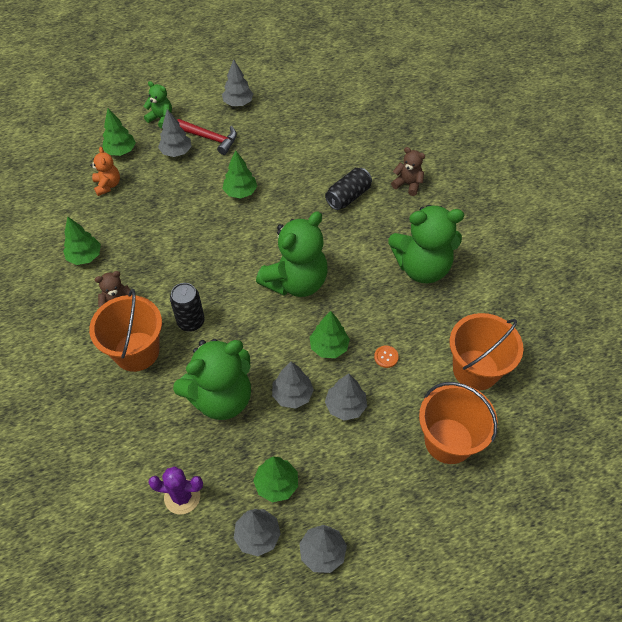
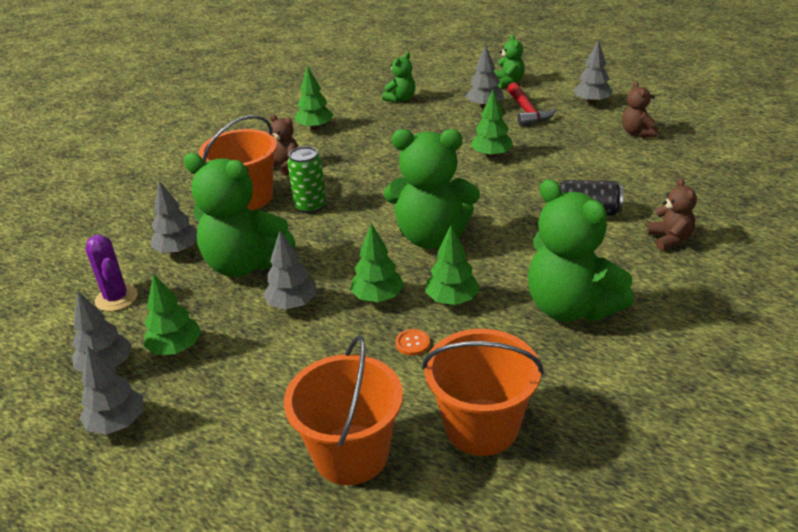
camera: 55 degrees right, 20 degrees down
(108, 185) = (401, 99): orange teddy bear -> green teddy bear
(121, 151) = (444, 85): green tree -> green tree (452, 300)
(191, 322) = (310, 206): black can -> green can
(297, 113) = (637, 133): none -> brown teddy bear
(345, 406) = (315, 346): grey tree -> grey tree (178, 250)

